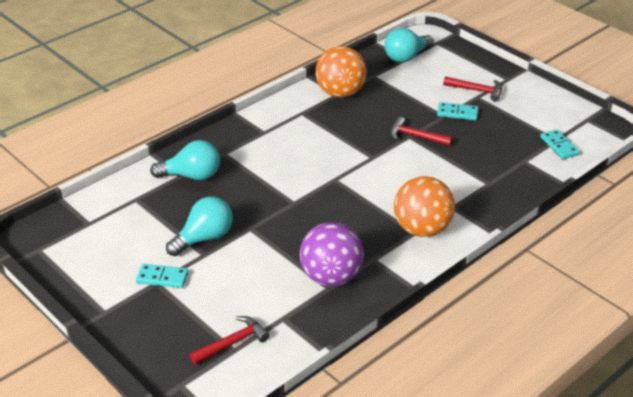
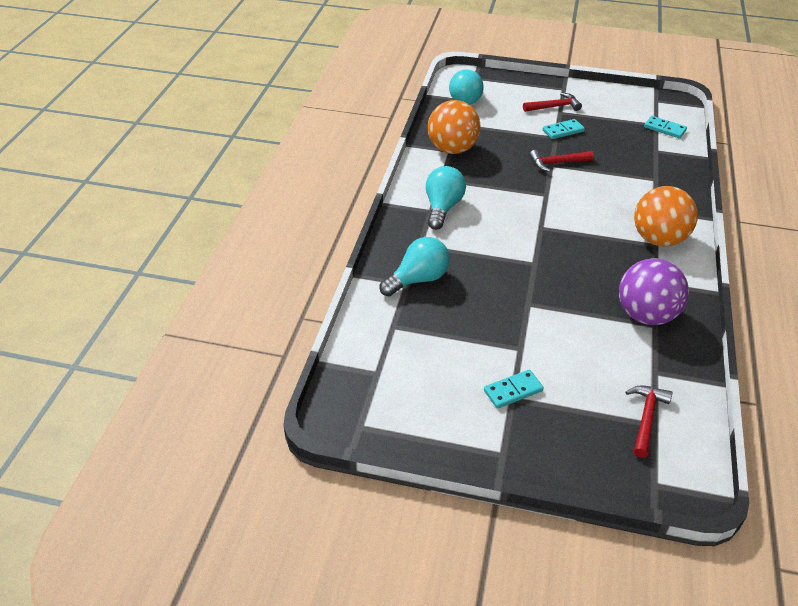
camera: 35 degrees left, 5 degrees up
(204, 238) = (502, 333): turquoise light bulb -> turquoise light bulb (442, 208)

